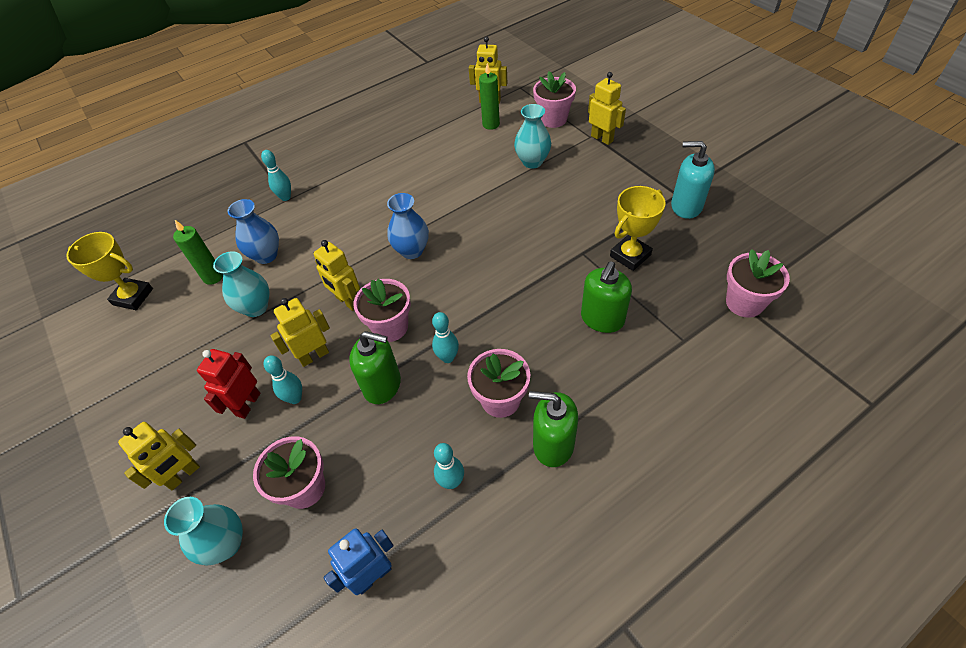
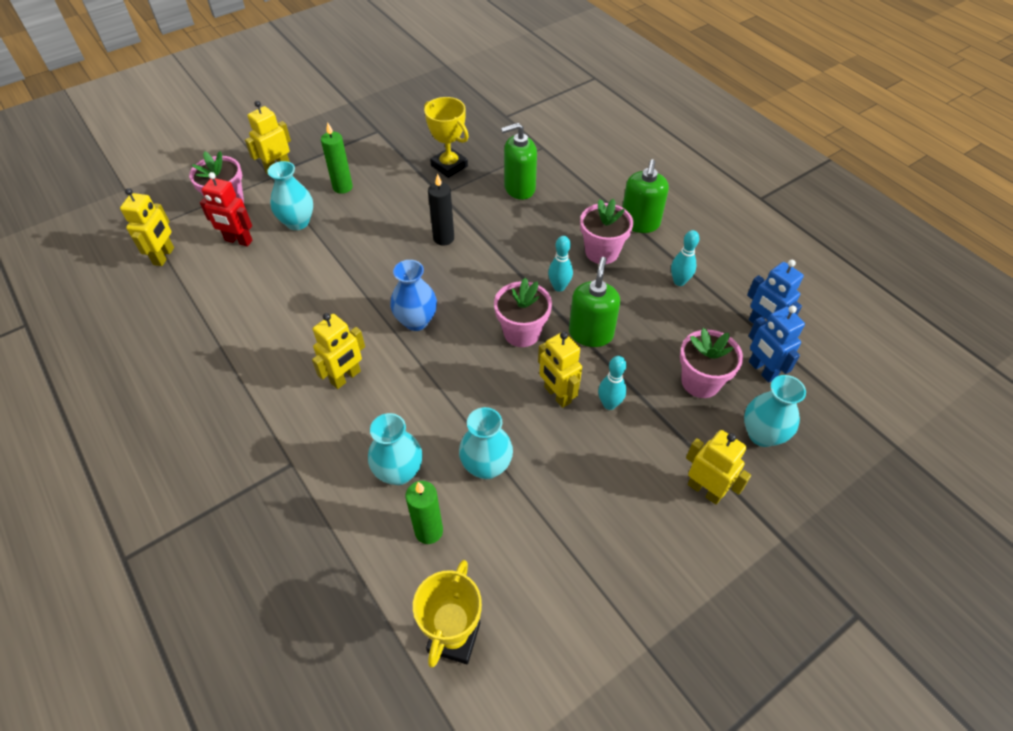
camera: 95 degrees left, 0 degrees up
(247, 404) = (619, 447): red robot -> red robot (238, 241)
(266, 255) = (399, 472): blue vase -> turquoise vase
(285, 197) = (287, 468): turquoise bowling pin -> none
(307, 561) = (762, 370): none -> blue robot
(347, 301) = (484, 373): yellow robot -> yellow robot (346, 377)
(491, 124) = (213, 255): green candle -> green candle (342, 187)
(516, 260) = (443, 238): none -> black candle
(602, 319) = (519, 188): green soap dispenser -> green soap dispenser turned 135 degrees clockwise
(686, 206) = (394, 128): turquoise soap dispenser -> none
(744, 303) = (507, 114): pink flower pot -> none

